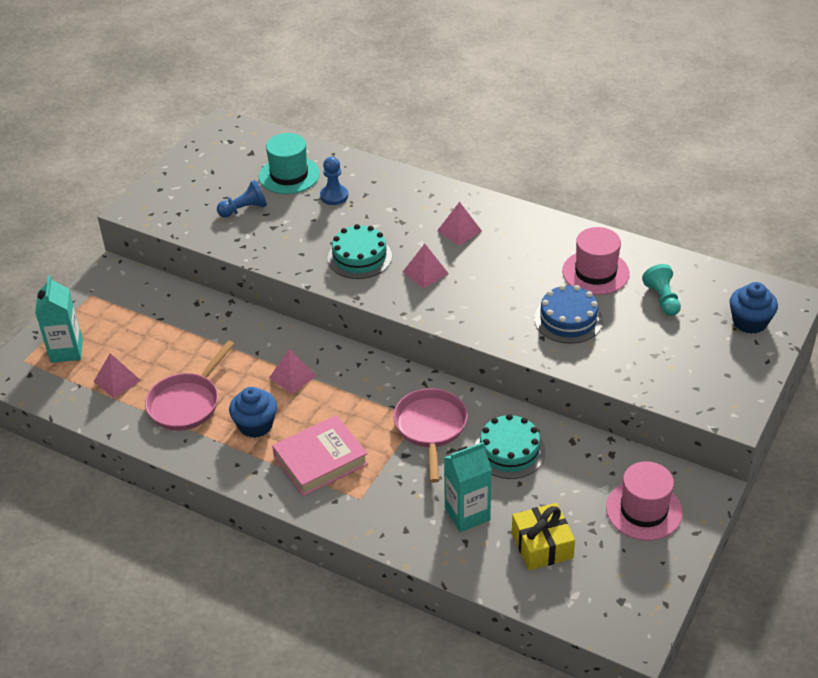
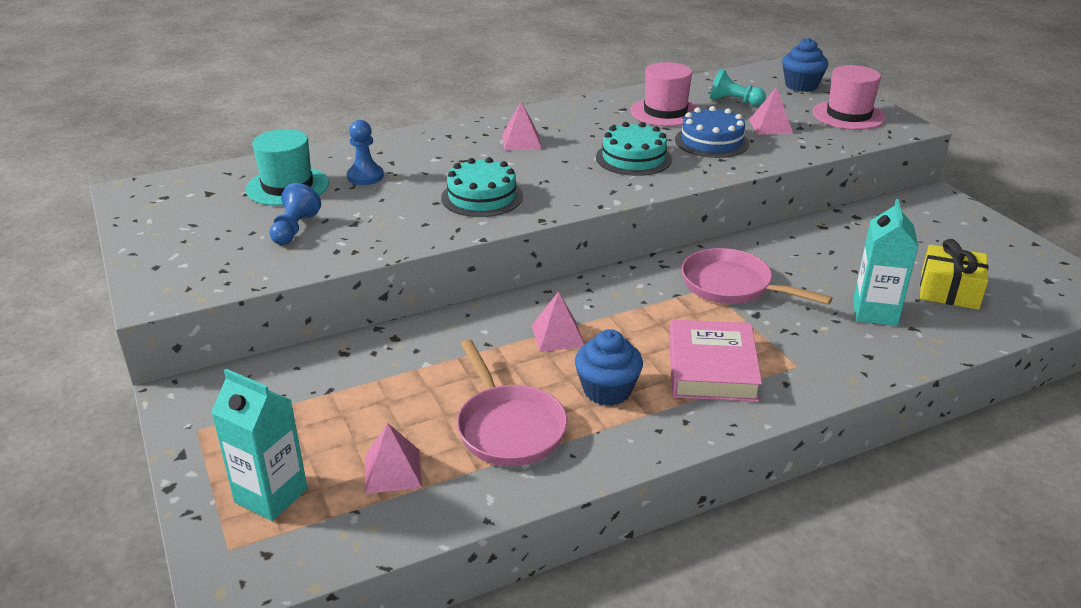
camera: 55 degrees left, 10 degrees down
(425, 272) = (556, 175): pink pyramid -> pink pyramid (770, 126)
(509, 451) = (806, 259): turquoise cake -> turquoise cake (633, 158)
(644, 510) = (940, 229): pink hat -> pink hat (848, 115)

